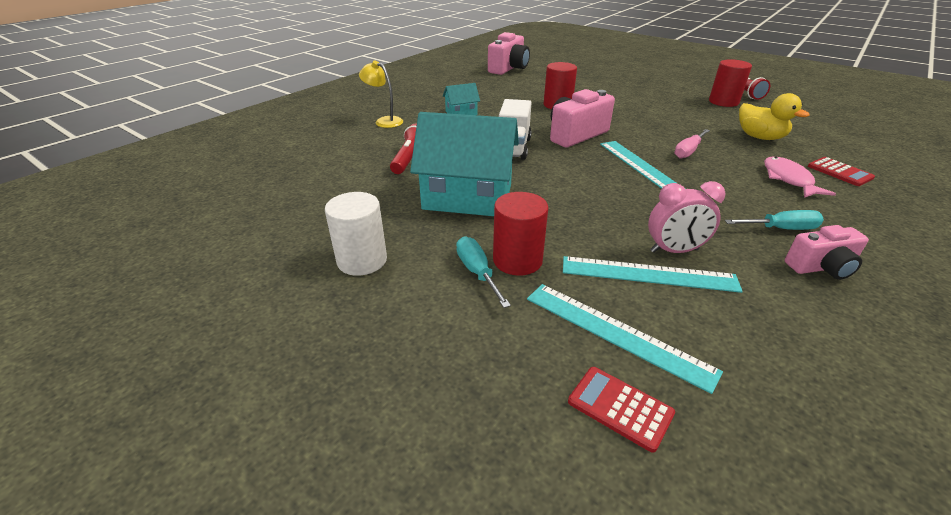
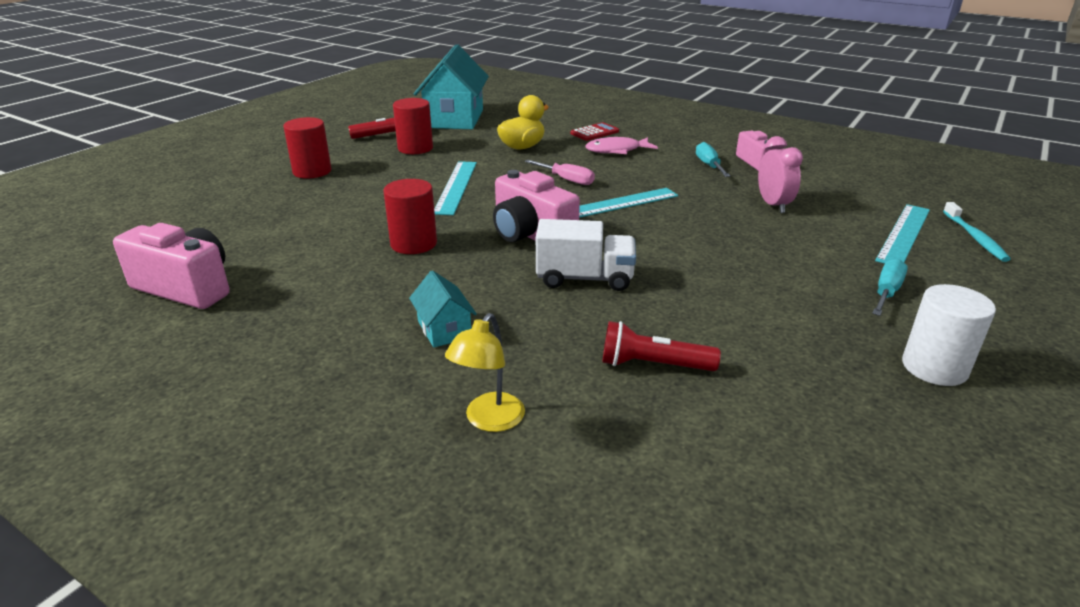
camera: 95 degrees left, 5 degrees down
(467, 197) = (743, 306): turquoise house -> turquoise house (454, 119)
(477, 272) = (886, 292): turquoise screwdriver -> turquoise screwdriver turned 150 degrees clockwise
(517, 260) = (848, 272): red cylinder -> red cylinder (312, 171)
(620, 408) = (975, 237): red calculator -> turquoise toothbrush
(648, 274) = (817, 217): turquoise ruler -> turquoise ruler (456, 187)

